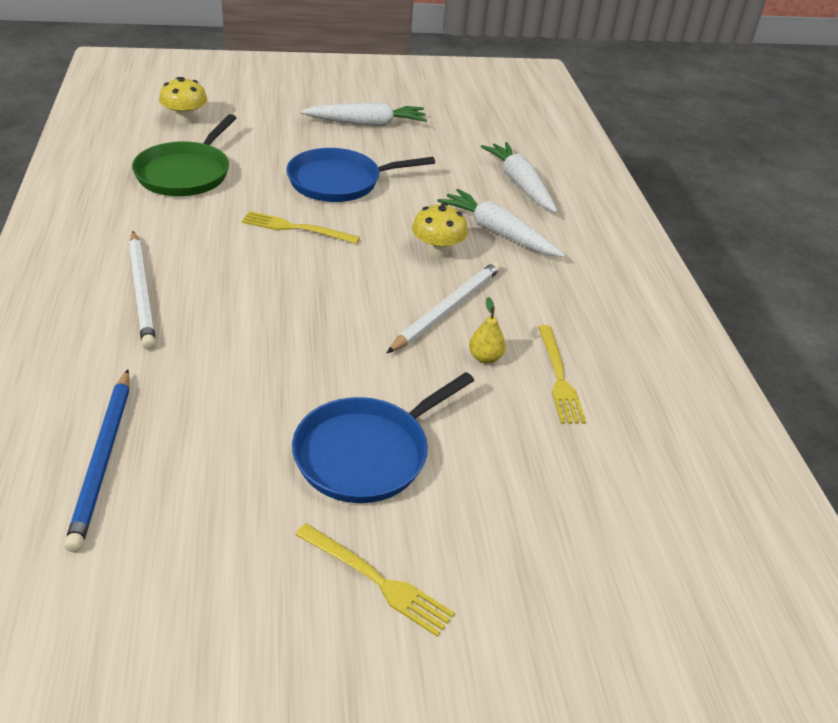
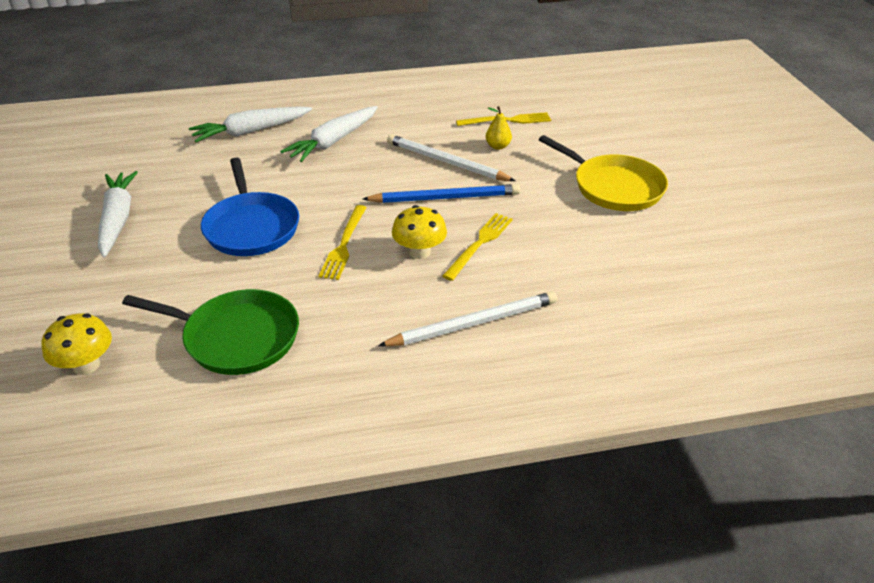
camera: 90 degrees left, 0 degrees up
(103, 459) = (684, 299): blue pencil -> blue pencil (445, 198)
(367, 453) = (614, 187): blue pan -> yellow pan
(377, 580) = (708, 177): yellow fork -> yellow fork (479, 244)
(437, 251) = (367, 168): yellow mushroom -> yellow mushroom (419, 252)

